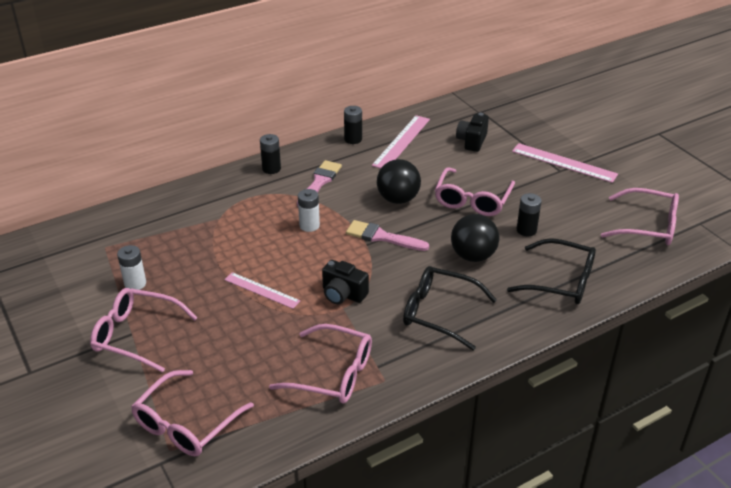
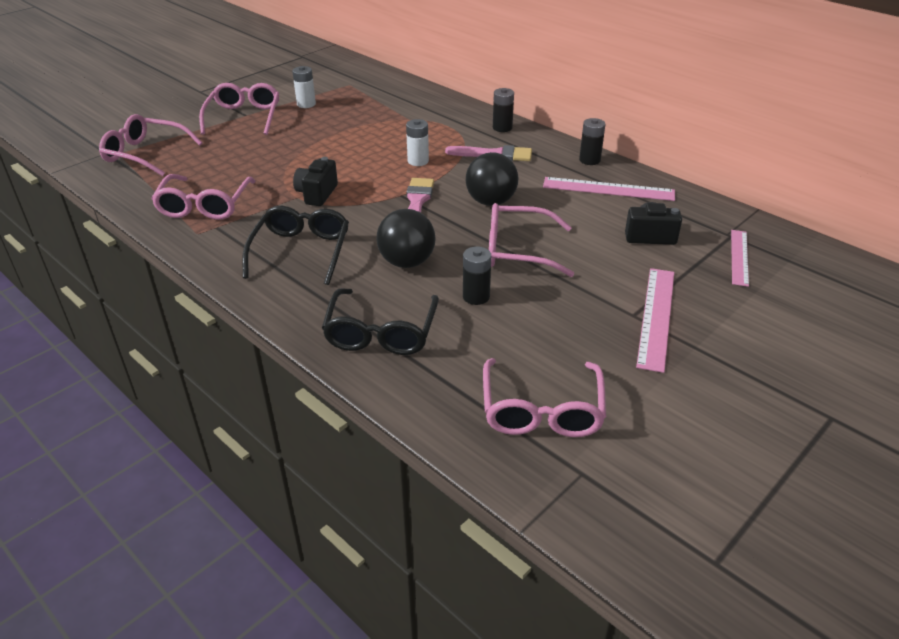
camera: 75 degrees right, 0 degrees up
(261, 290) = (312, 155): pink ruler -> pink ruler (739, 257)

